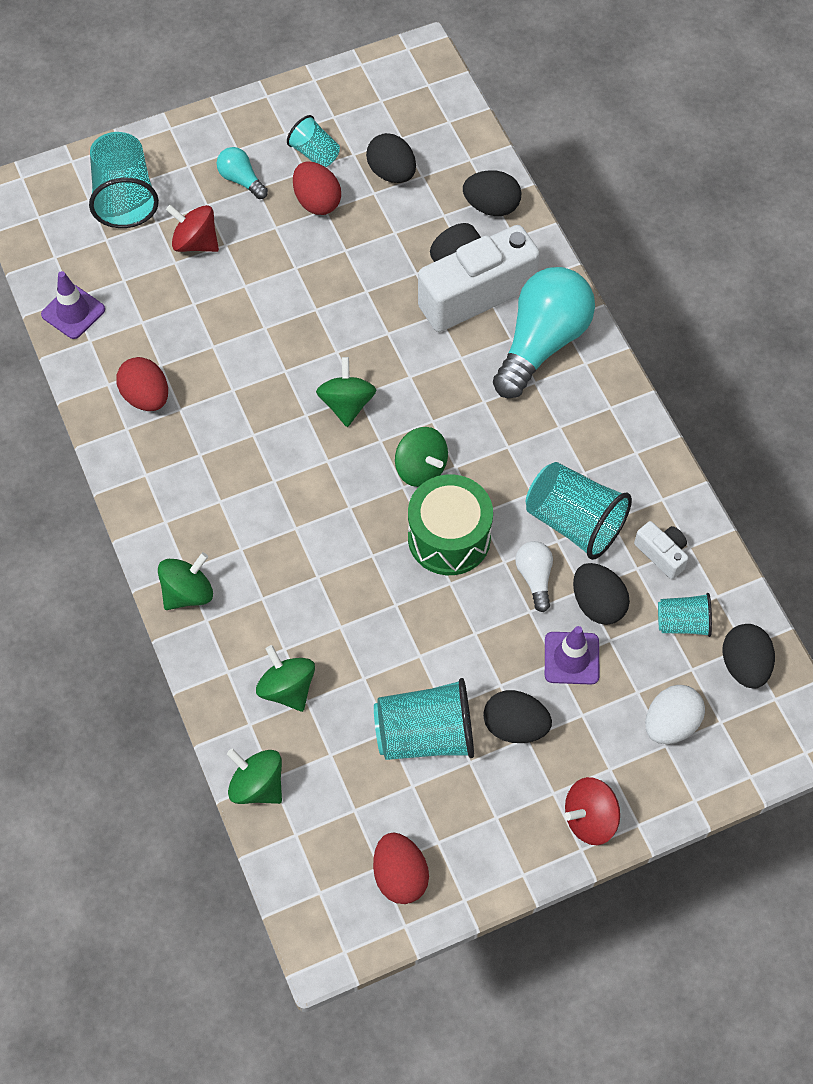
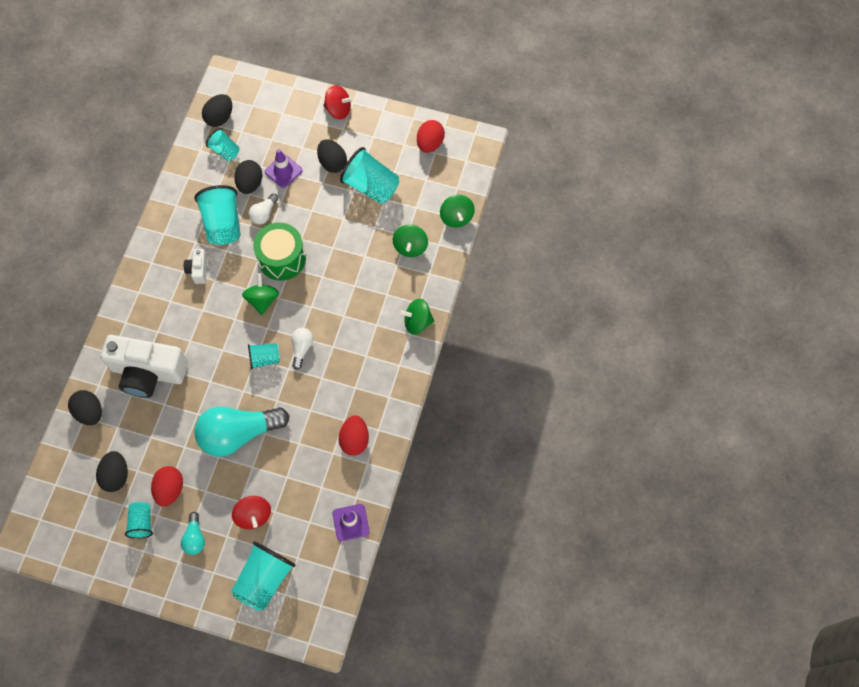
camera: 140 degrees left, 5 degrees up
(311, 449) = (302, 348): none -> white light bulb
(347, 404) = (264, 359): green spinning top -> turquoise cup
(542, 343) = (146, 318): turquoise light bulb -> turquoise light bulb (239, 434)
(662, 554) = (202, 183): white camera -> white camera (198, 270)
(670, 724) = (272, 119): white egg -> none

